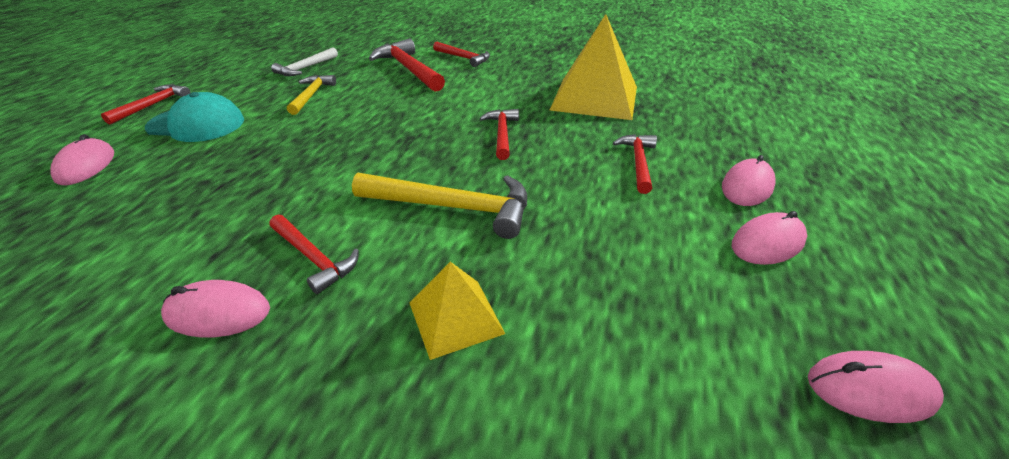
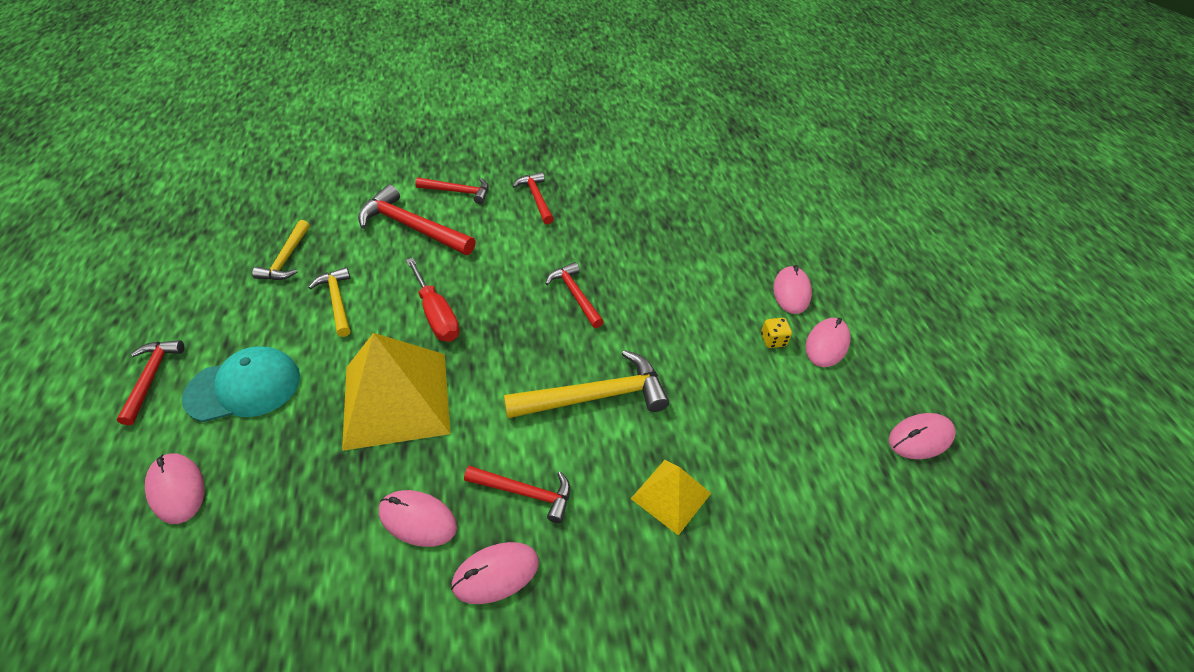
camera: 30 degrees left, 10 degrees up
(206, 243) = (418, 519): none -> pink mouse
(305, 68) = (286, 258): white hammer -> yellow hammer
(372, 119) = (436, 315): none -> red screwdriver
(594, 98) = (624, 219): yellow pyramid -> yellow pyramid (396, 399)
(638, 162) = (705, 292): red hammer -> red hammer (536, 198)
(694, 220) = (773, 340): none -> yellow dice

